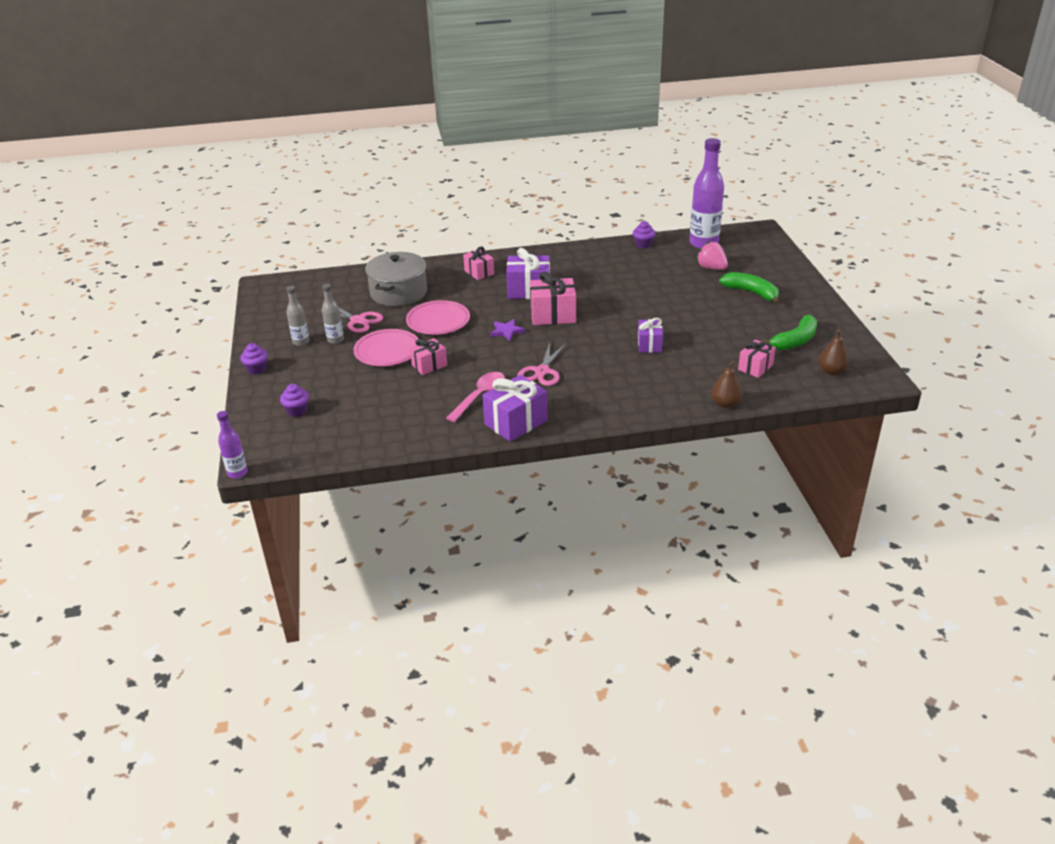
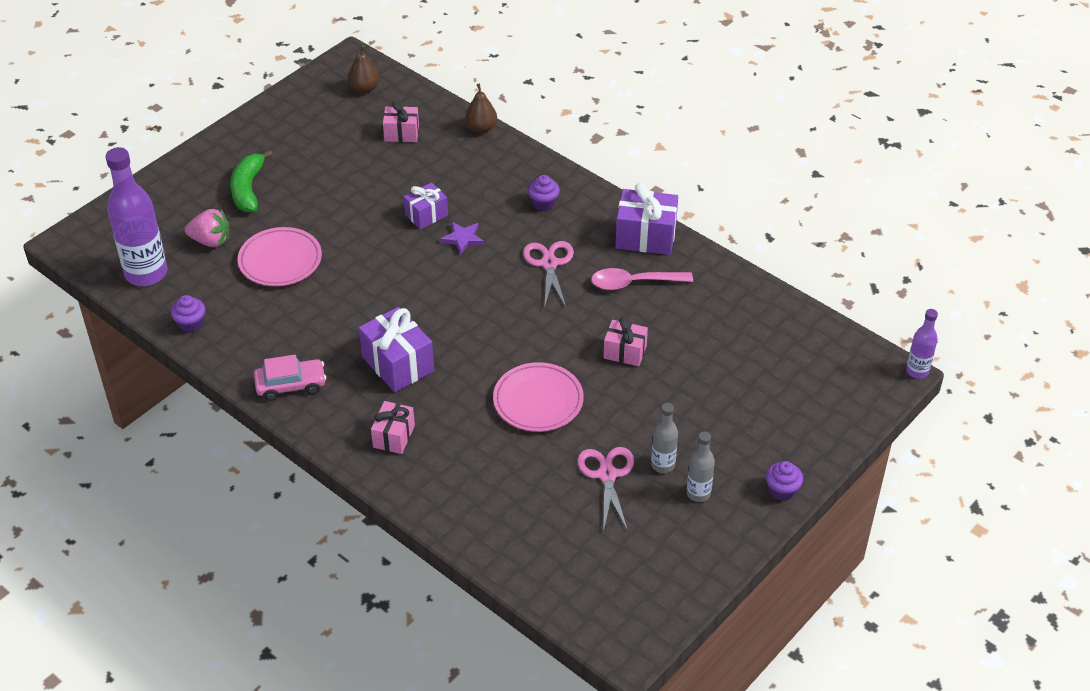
camera: 130 degrees left, 10 degrees up
(297, 411) = (800, 399): purple cupcake -> purple cupcake (543, 203)
(387, 351) = (636, 403): pink plate -> pink plate (280, 261)
(398, 292) = (512, 482): grey pot -> none
(506, 331) = (503, 331): purple star -> purple star (463, 239)
(542, 371) = (549, 264): pink scissors -> pink scissors turned 75 degrees counterclockwise
(553, 315) = (435, 313): pink gift -> none
(557, 257) = (291, 385): none -> pink car
(711, 268) = (210, 241): pink strawberry -> pink strawberry turned 90 degrees counterclockwise
(795, 341) = (327, 127): green banana -> none

